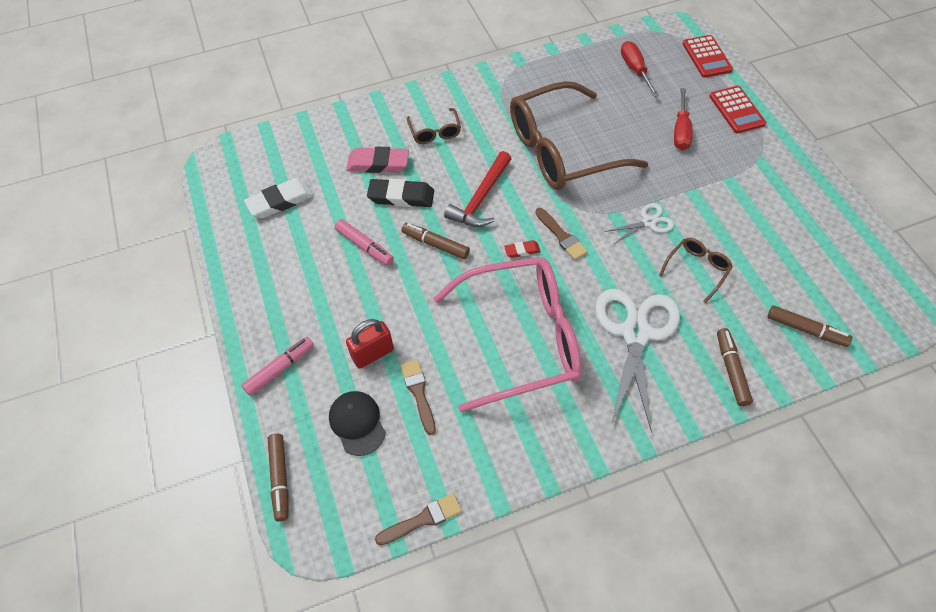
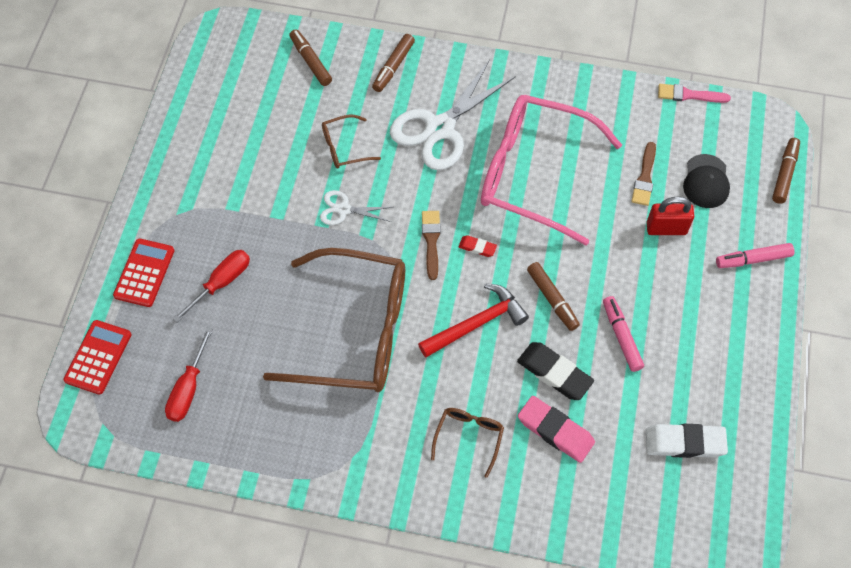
camera: 150 degrees left, 5 degrees up
(422, 519) = (689, 95): brown brush -> pink brush

